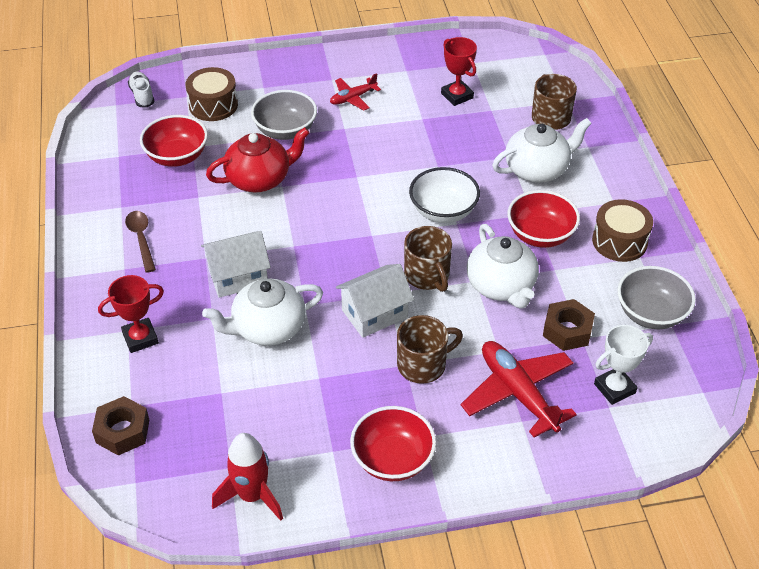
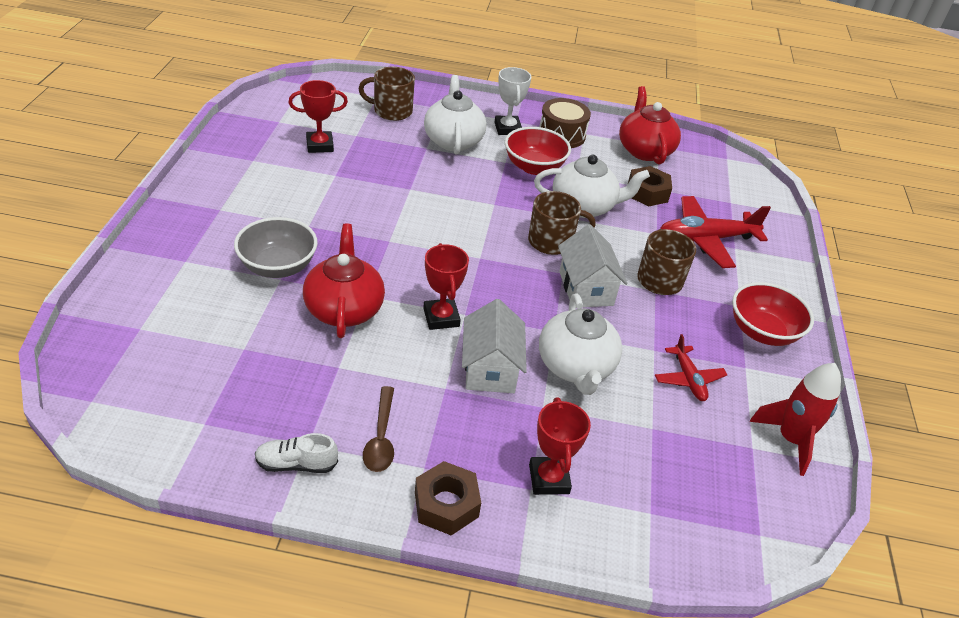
camera: 75 degrees left, 5 degrees down
(122, 431) = (686, 530): brown nut -> brown nut (446, 504)
(141, 239) = (381, 438): brown spoon -> brown spoon turned 90 degrees counterclockwise
(142, 95) = (98, 369): white shoe -> white shoe (296, 464)
(177, 156) = (252, 366): red bowl -> none
(213, 105) = (180, 309): brown drum -> none
(281, 233) = (441, 317): none -> red trophy
(353, 98) = (265, 205): red plane -> red plane (688, 379)
(443, 211) = (474, 206): white bowl -> none
(614, 388) = (713, 193): white trophy -> white trophy (507, 128)
(650, 314) = (644, 150): grey bowl -> red teapot

